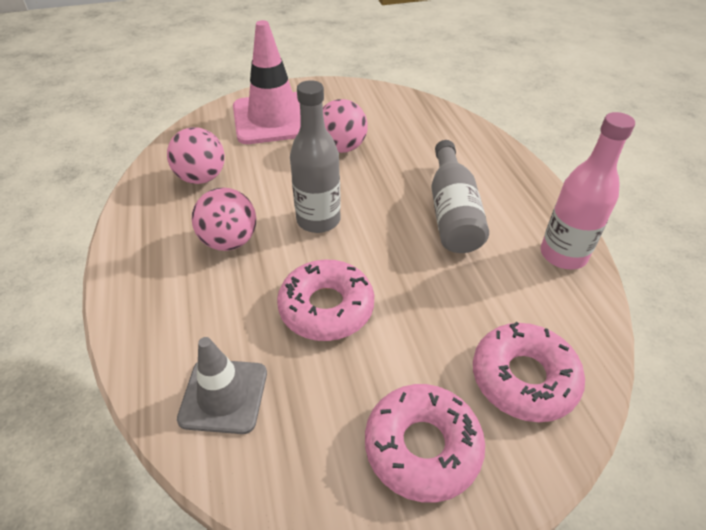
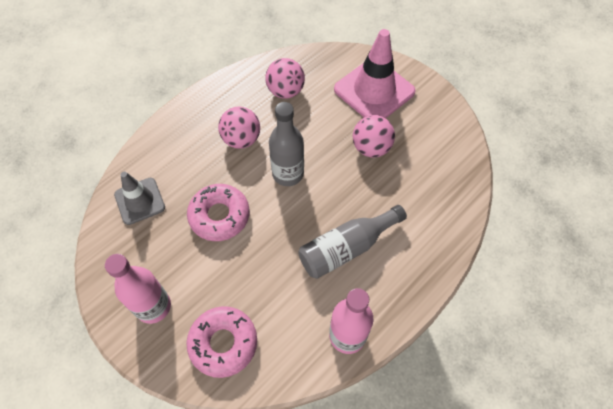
camera: 60 degrees right, 15 degrees up
(422, 447) = (153, 306): pink donut -> pink bottle

